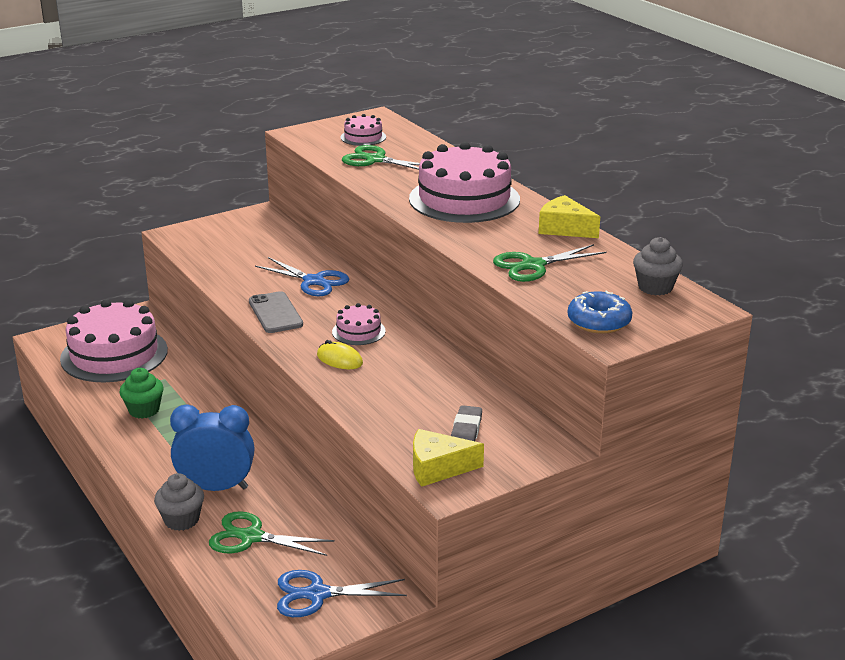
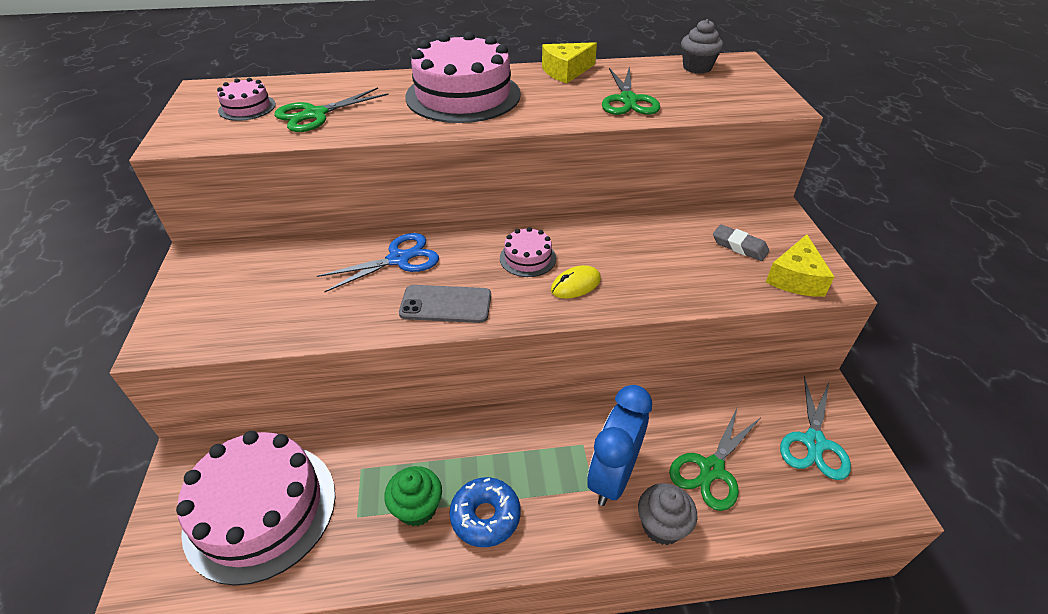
camera: 65 degrees left, 15 degrees up
(317, 594) = (814, 442): blue scissors -> turquoise scissors
(599, 322) = (747, 101): blue donut -> blue donut (485, 516)

